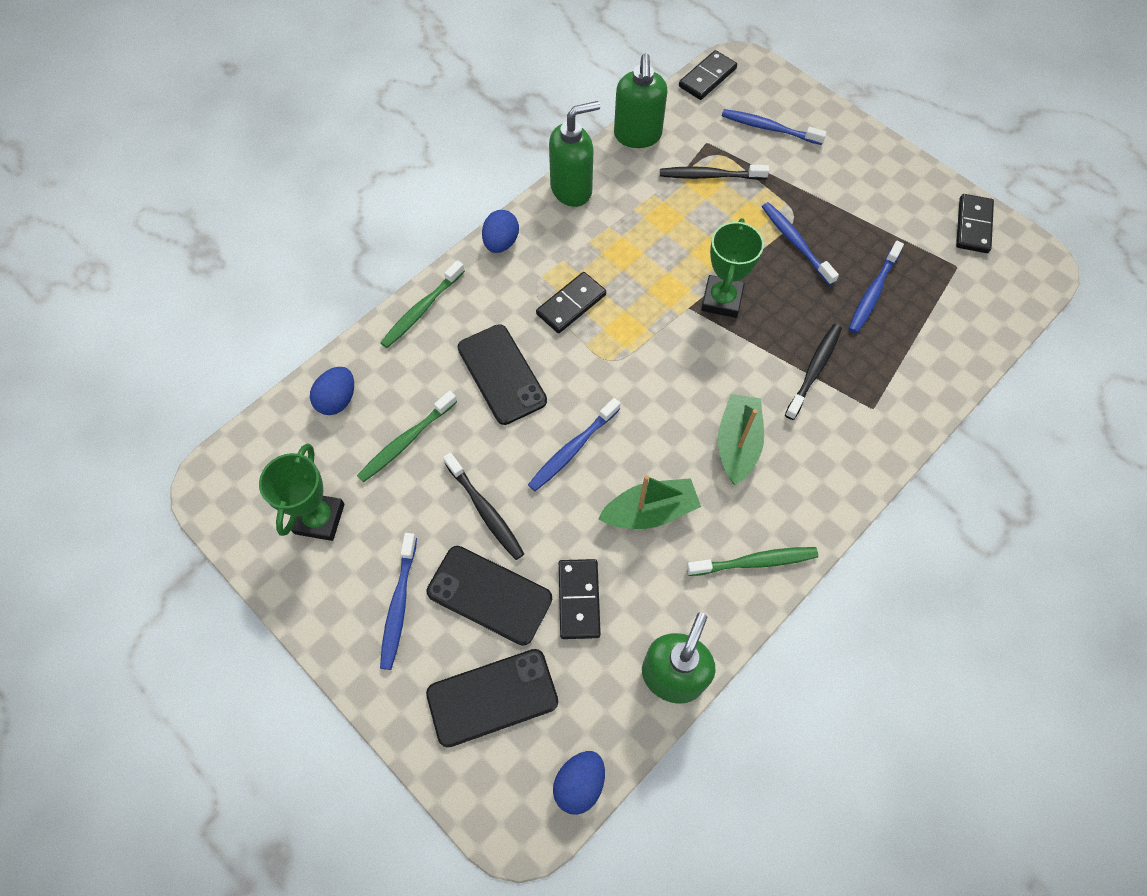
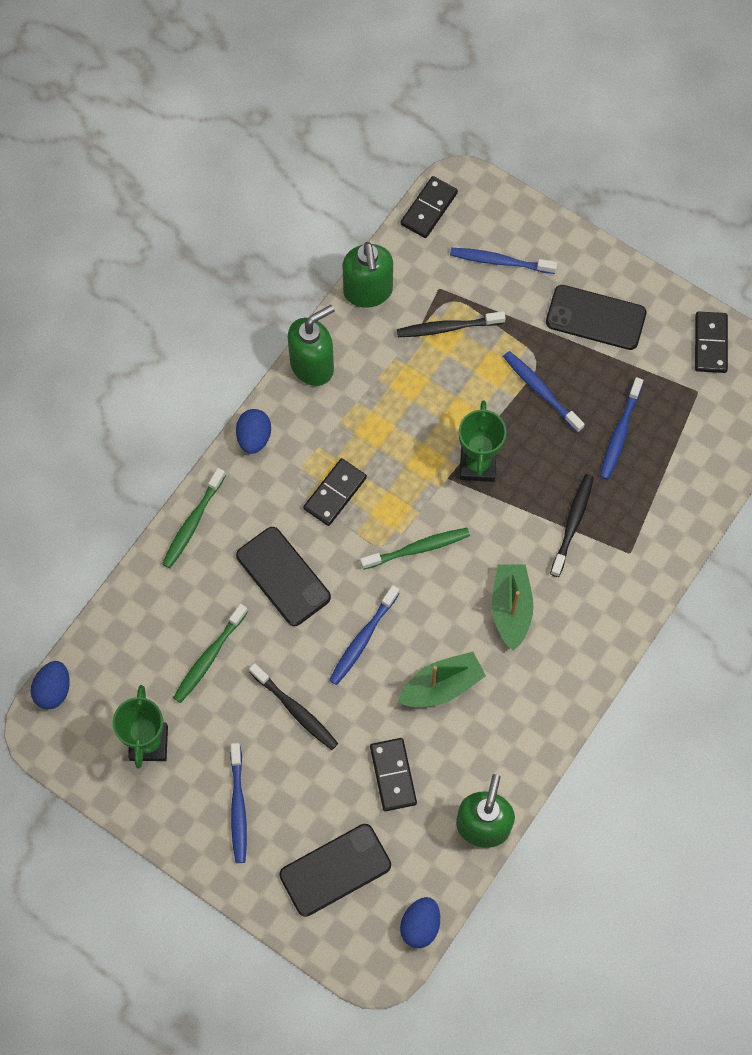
camera: 10 degrees left, 5 degrees up
(337, 400) = (135, 628): blue egg -> blue egg (53, 690)
(489, 595) = (315, 784): black phone -> black phone (595, 318)
(754, 562) = (539, 715): green toothbrush -> green toothbrush (417, 548)

